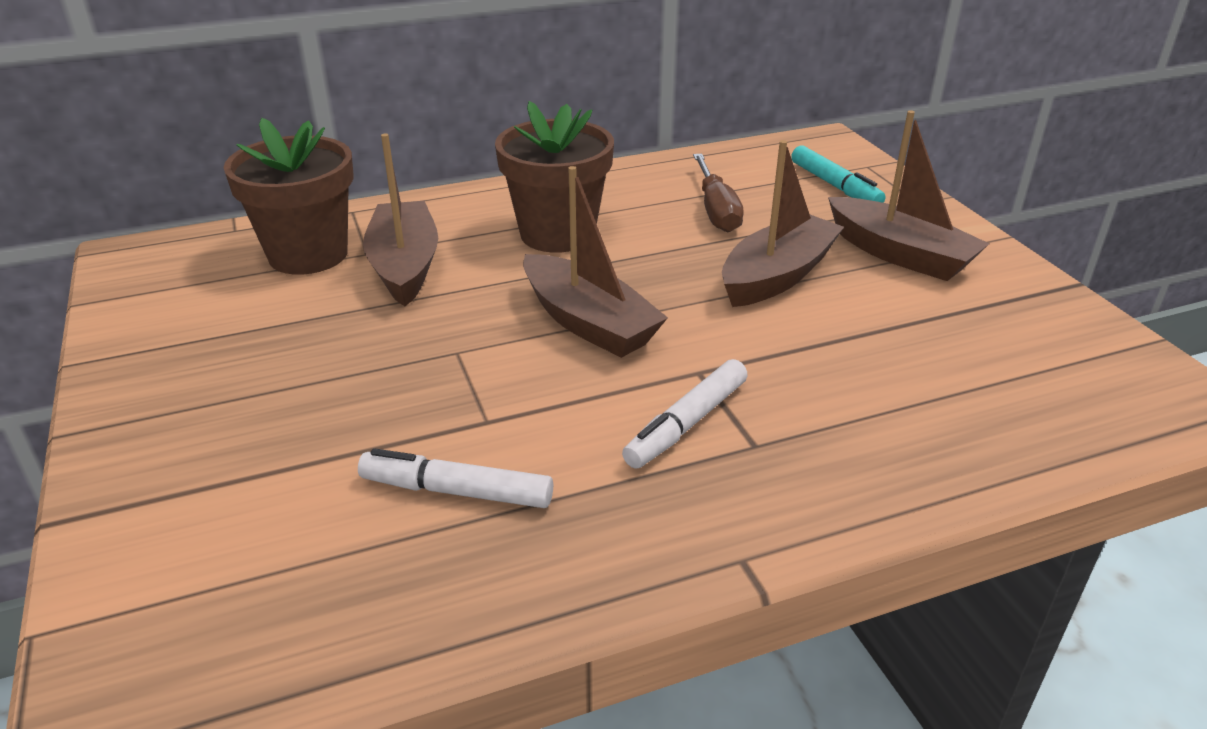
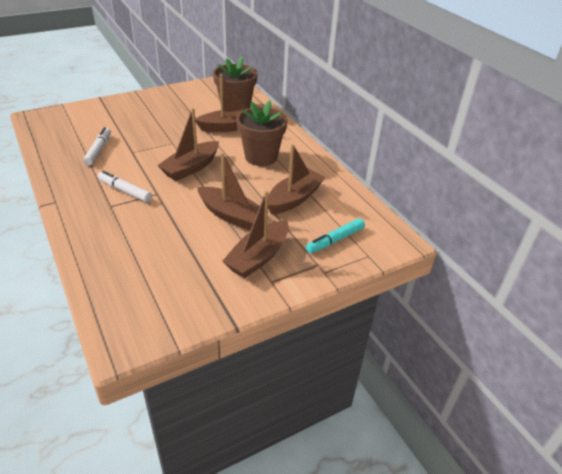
camera: 80 degrees right, 5 degrees up
(716, 210) = (294, 199): brown screwdriver -> brown boat

